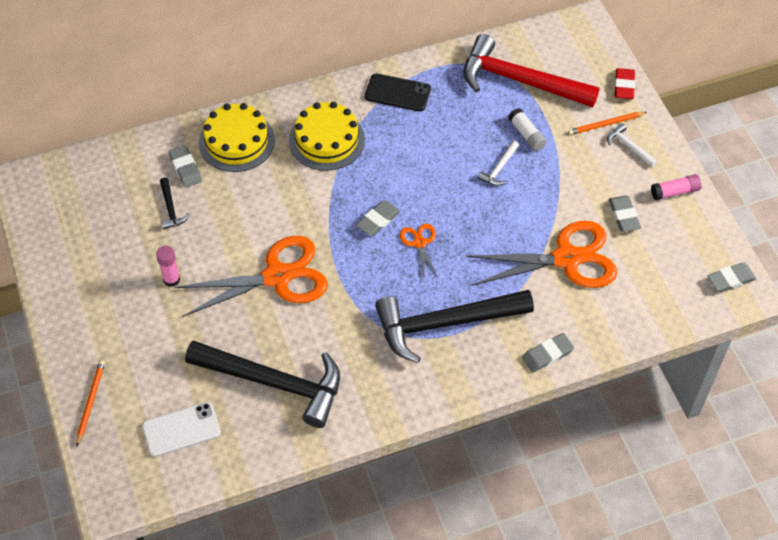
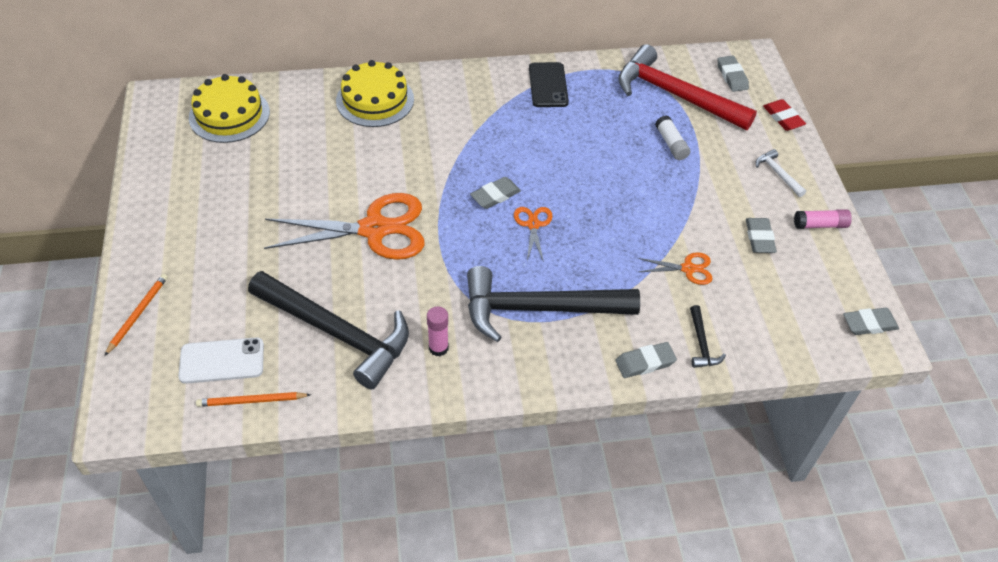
camera: 10 degrees right, 5 degrees down
(170, 208) = (289, 147): black hammer -> black hammer (701, 343)
(171, 279) = (266, 212): pink glue stick -> pink glue stick (438, 348)
(185, 168) = (316, 115): grey eraser -> grey eraser (732, 76)
(326, 140) = (465, 114): yellow cake -> yellow cake (229, 115)
(397, 93) = (548, 85): black phone -> black phone turned 60 degrees clockwise
(499, 168) = (635, 170): white hammer -> none
(566, 258) = (688, 269): orange scissors -> orange scissors, size x0.46
(606, 124) = (757, 149): orange pencil -> orange pencil (252, 401)
(624, 86) = (783, 118): red eraser -> red eraser turned 45 degrees counterclockwise

